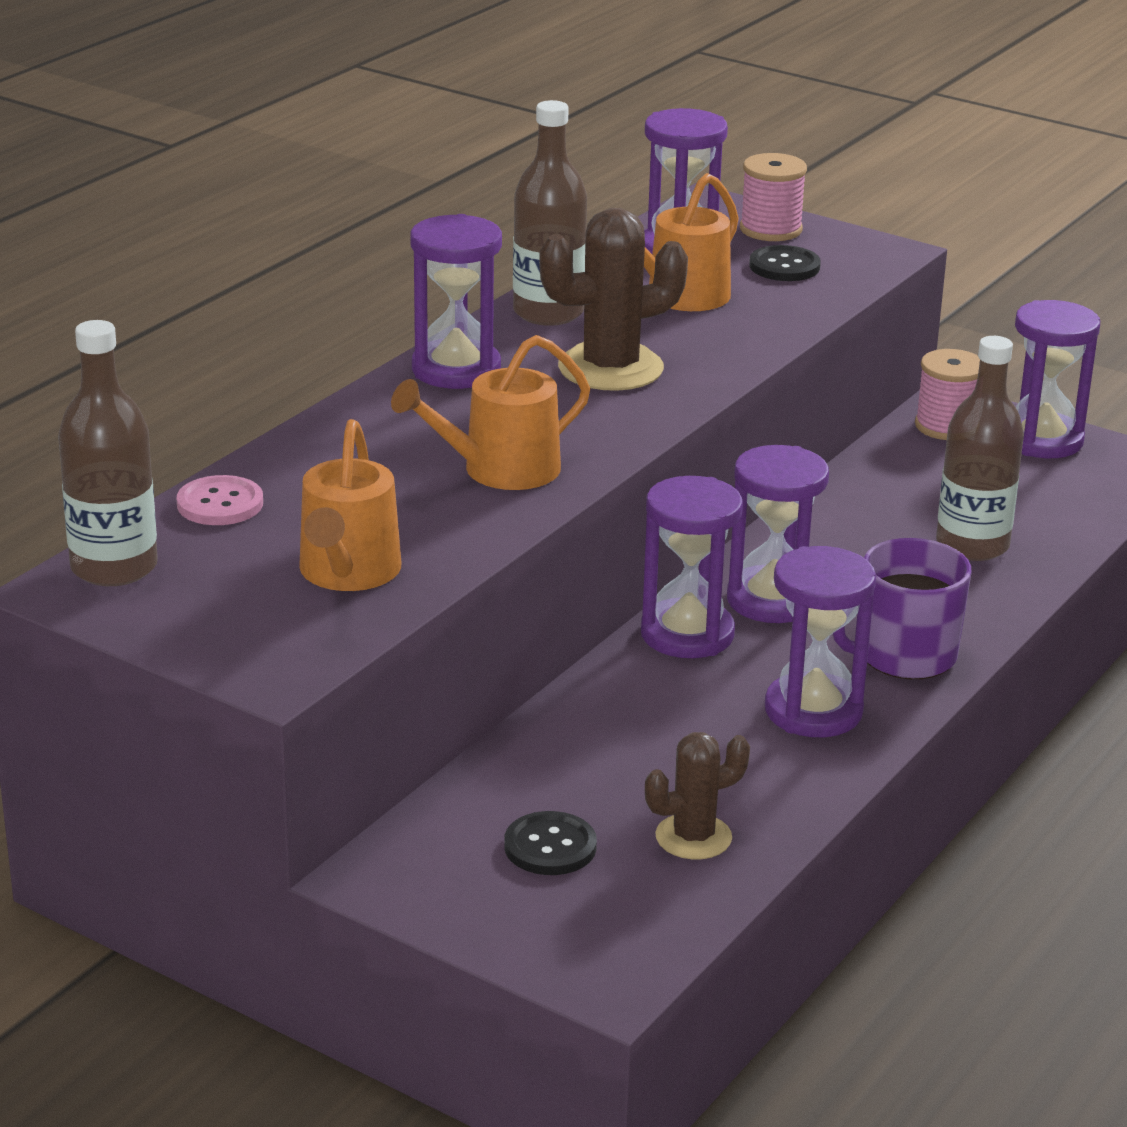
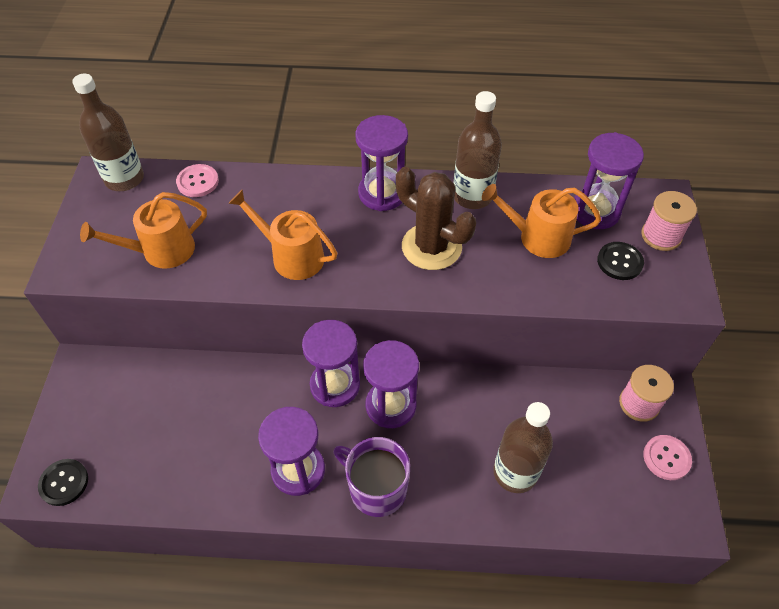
camera: 60 degrees right, 25 degrees up
(550, 847) = (128, 417): black button -> black button (64, 483)
(693, 837) = (161, 469): brown cactus -> none
(1042, 440) = (666, 458): purple hourglass -> pink button

